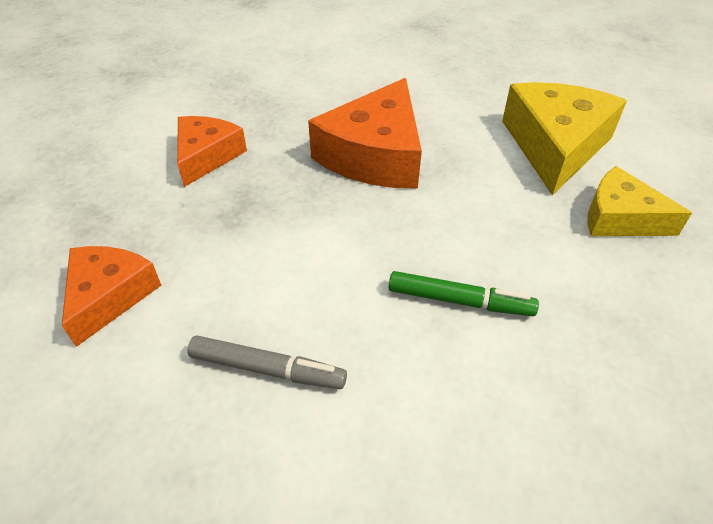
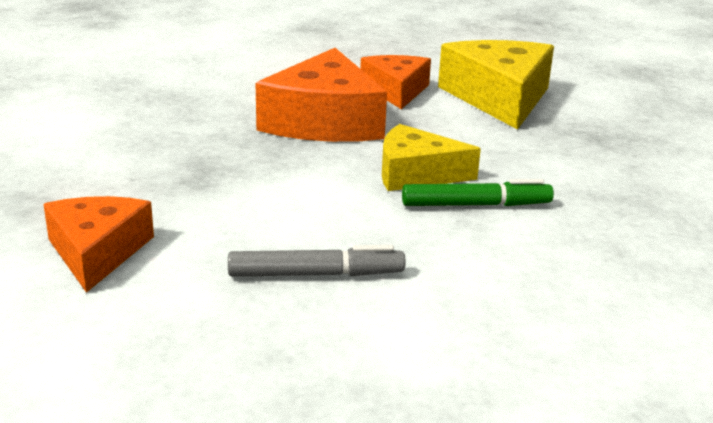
camera: 20 degrees left, 20 degrees down
(206, 156) = (134, 141): orange cheese -> orange cheese (396, 91)
(620, 218) = (587, 136): yellow cheese -> yellow cheese (416, 174)

